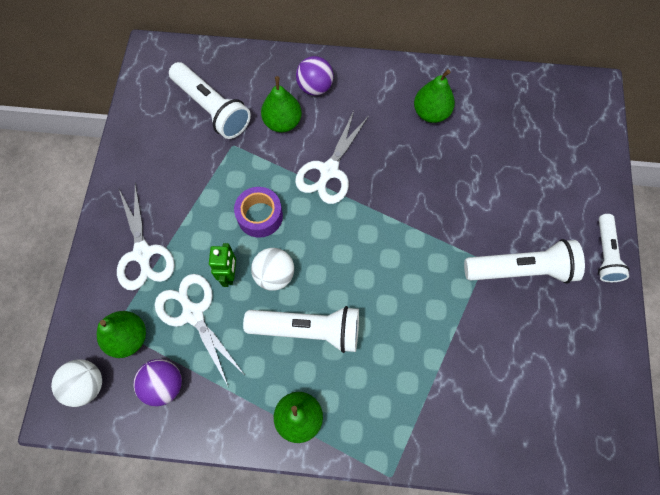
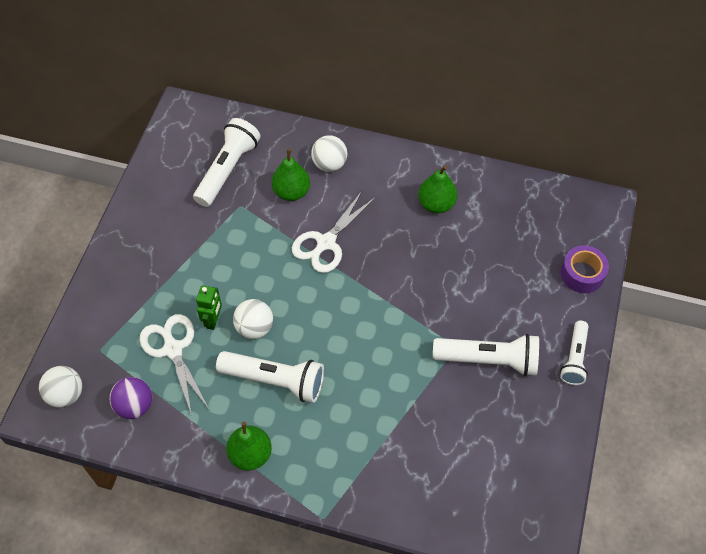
camera: 10 degrees right, 10 degrees down
(128, 337) = (110, 360): green pear -> none
(143, 253) = (137, 289): white scissors -> none
(212, 108) = (227, 169): white flashlight -> white flashlight turned 120 degrees counterclockwise
(260, 216) = (252, 273): purple tape -> purple tape (582, 274)
(315, 87) = (329, 164): purple ball -> white ball

